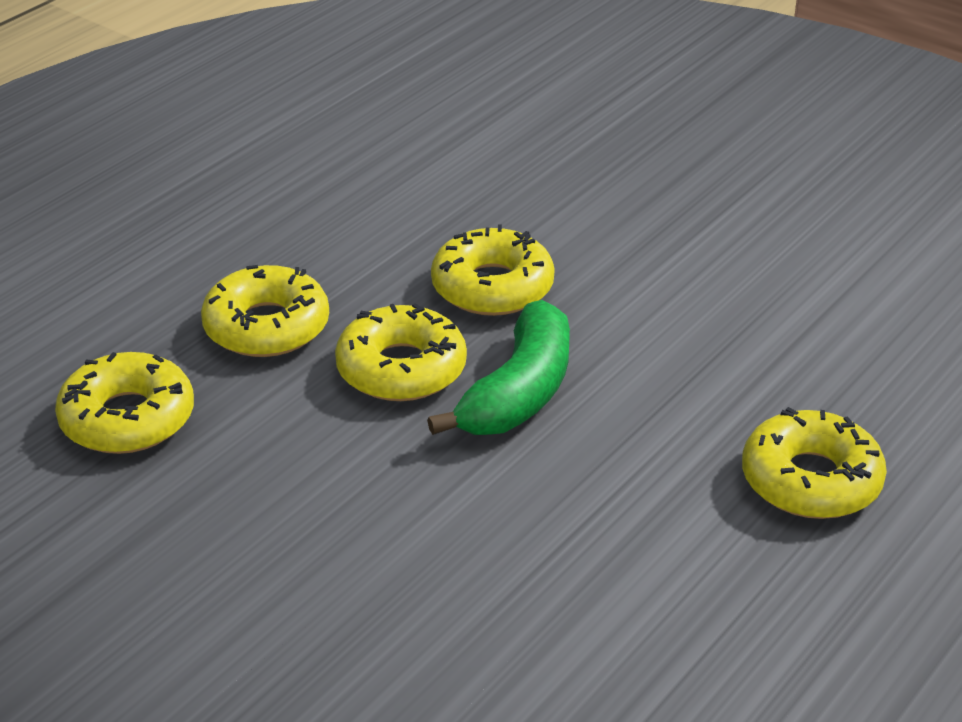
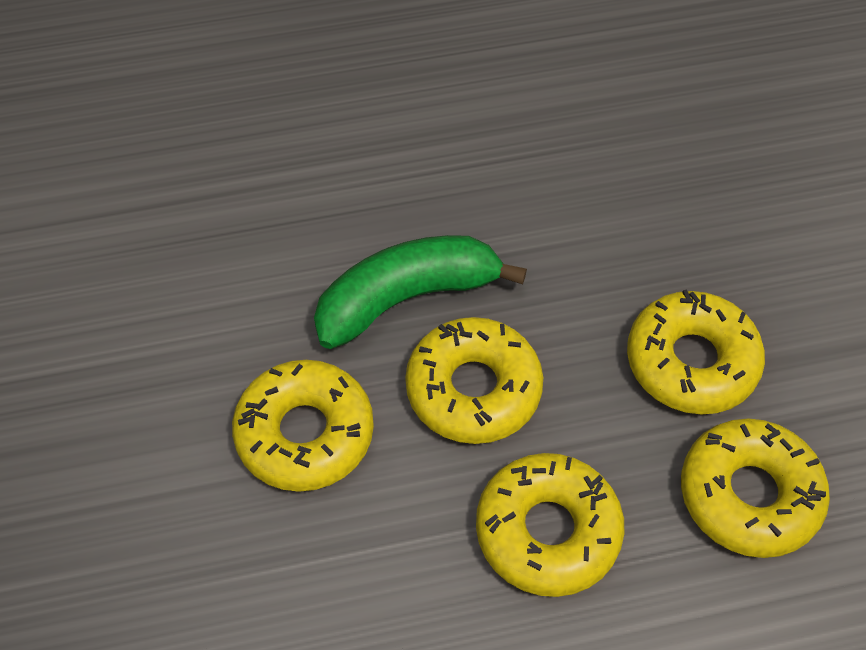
camera: 140 degrees left, 20 degrees up
(811, 480) = (300, 99): yellow donut -> yellow donut (691, 362)

